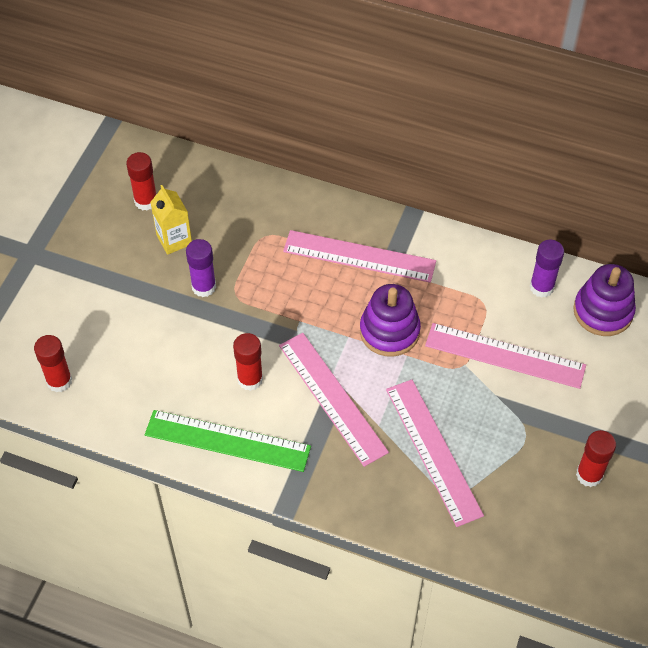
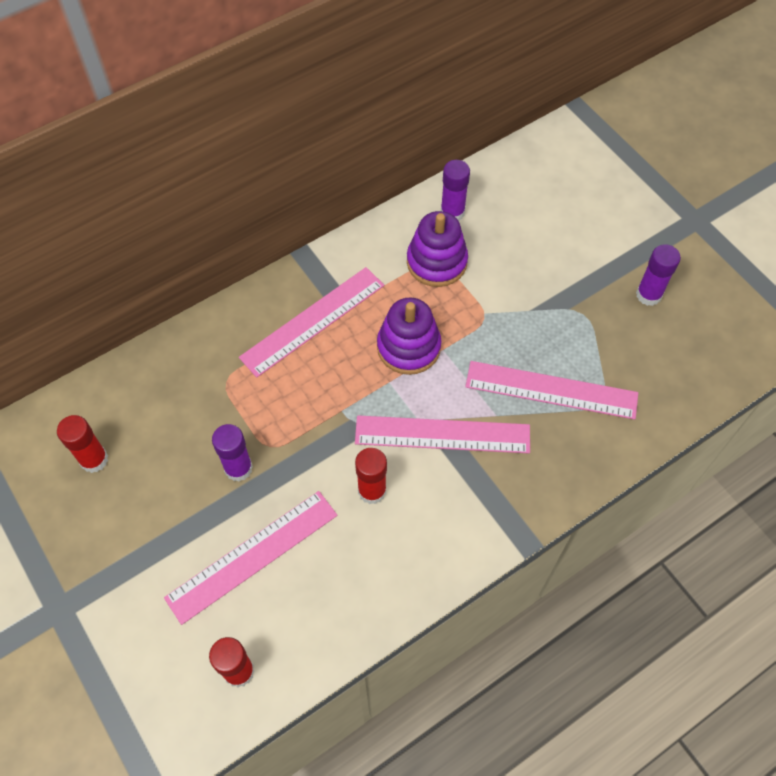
camera: 55 degrees left, 5 degrees up
(174, 240) = (162, 462): yellow carton -> none
(227, 441) = (423, 551): green ruler -> none
(505, 356) = (498, 279): pink ruler -> pink ruler (252, 556)
(589, 475) = (648, 295): red glue stick -> purple glue stick
(603, 311) = (507, 188): purple stacking toy -> purple stacking toy (436, 262)

